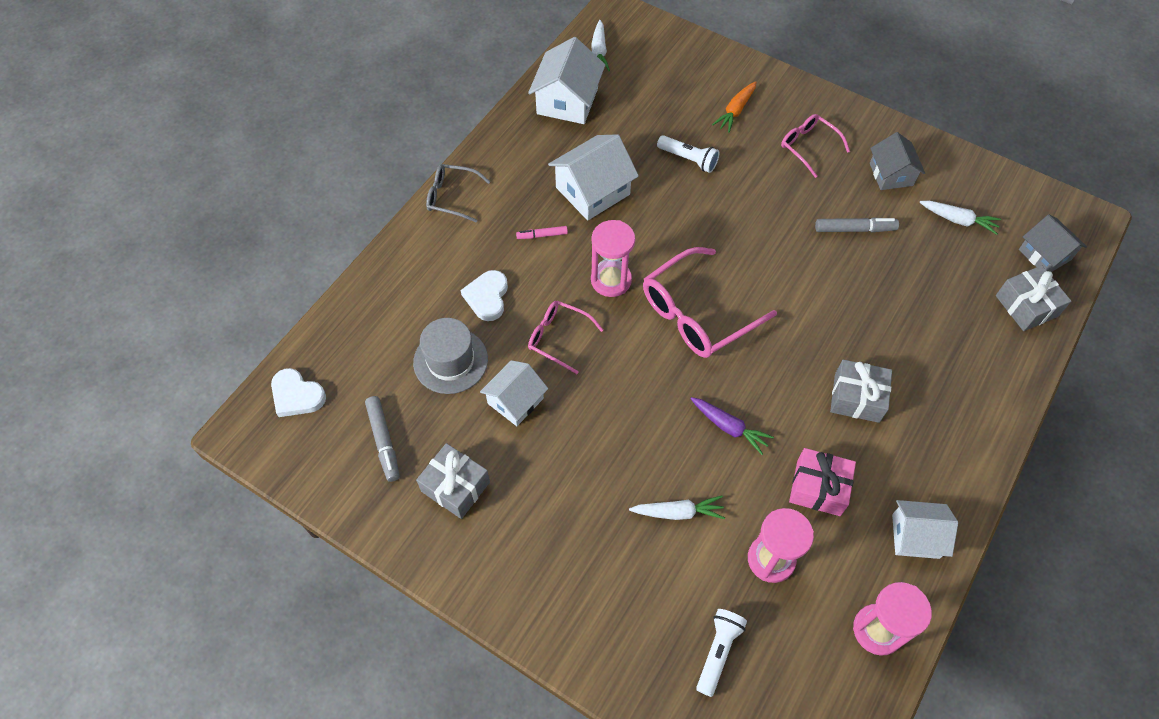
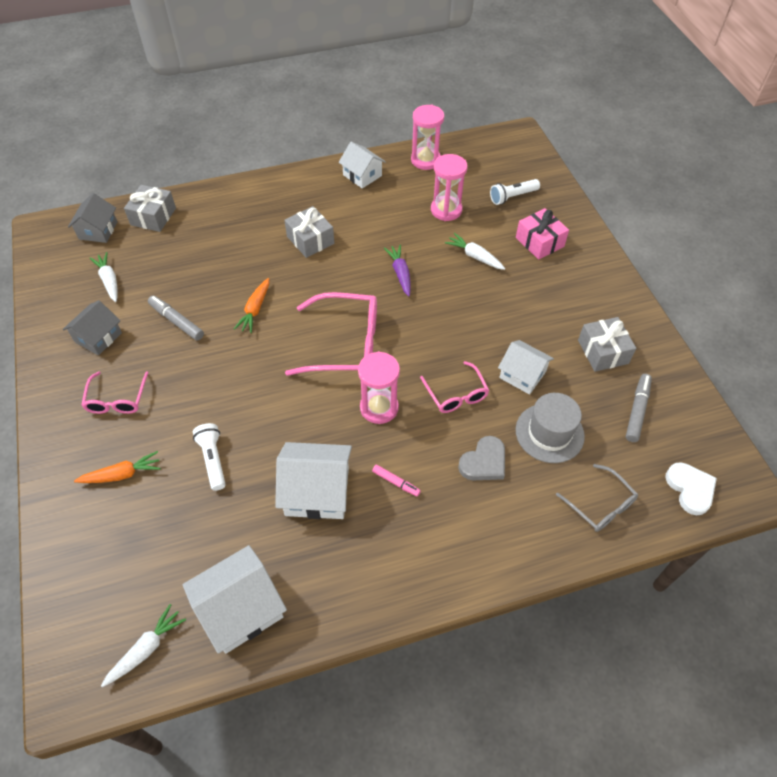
camera: 140 degrees left, 5 degrees down
(452, 197) = (441, 581): grey glasses -> grey glasses (600, 505)
(487, 297) = (484, 462): white heart -> grey heart
(515, 401) = (522, 375): white house -> white house turned 45 degrees clockwise
(809, 287) = (255, 309): none -> orange carrot
(818, 488) = (385, 219): pink gift -> pink gift (539, 242)

